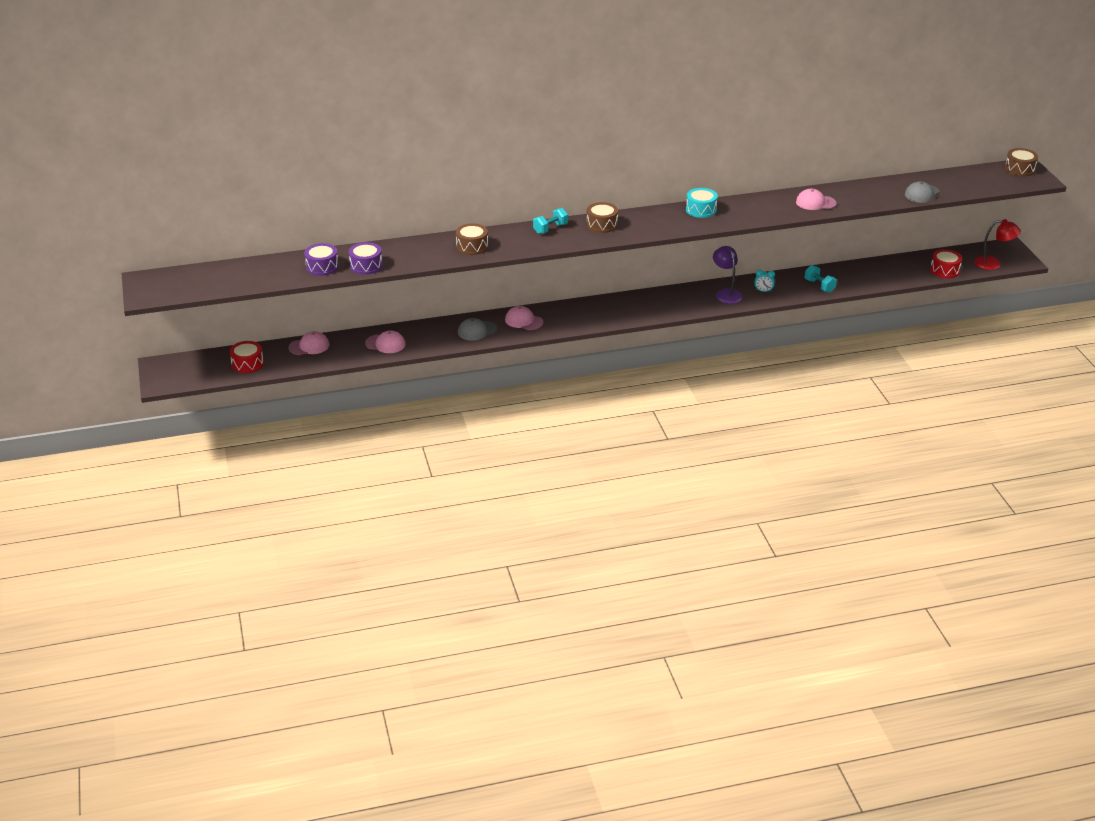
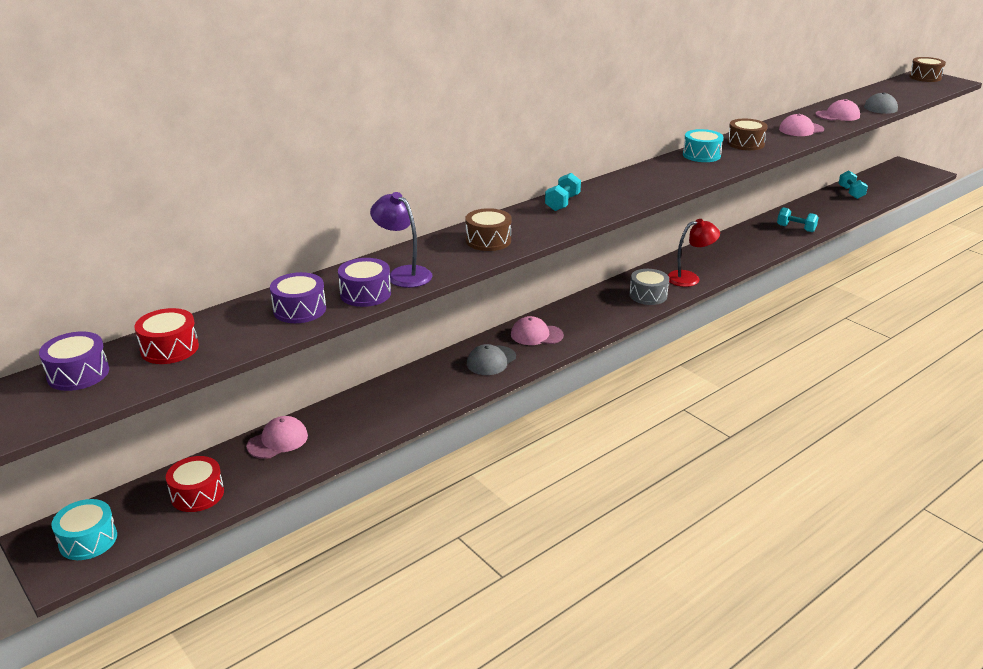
camera: 25 degrees left, 5 degrees down
(180, 372) = (88, 540): none -> turquoise drum
(187, 276) = (78, 374): none -> purple drum
(385, 344) = (385, 408): pink cap -> pink cap (837, 115)
(602, 225) = (616, 188): brown drum -> brown drum (745, 143)
(633, 312) = (648, 295): none -> grey drum
(726, 293) = (719, 255): purple lamp -> purple lamp (403, 274)
(763, 291) = (751, 244): turquoise clock -> none
(915, 264) = (851, 193): none -> turquoise dumbbell
(944, 270) = (881, 192): red drum -> red drum (169, 348)
(993, 264) = (911, 179): red lamp -> red lamp (689, 278)

